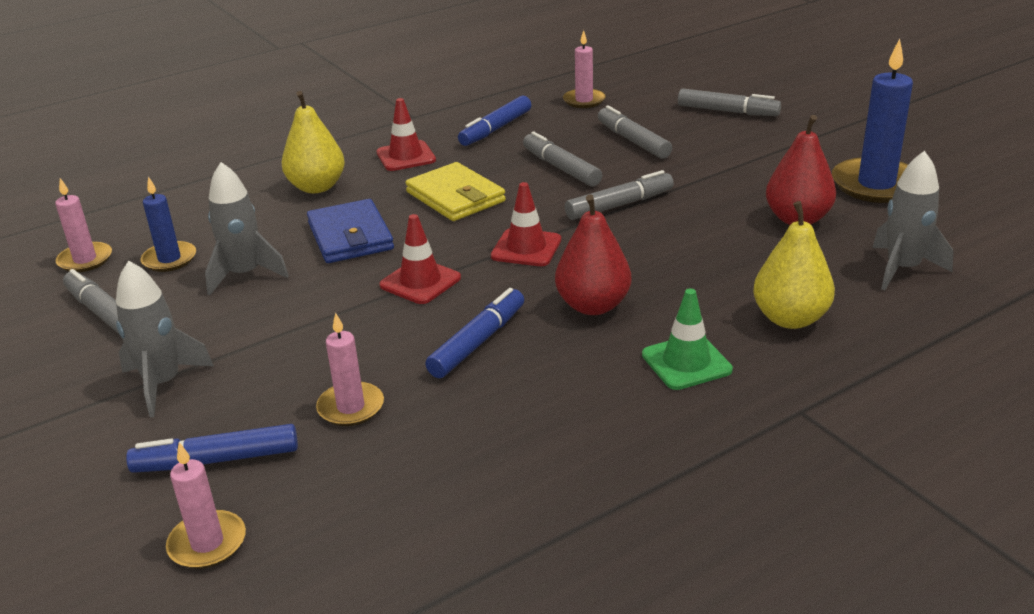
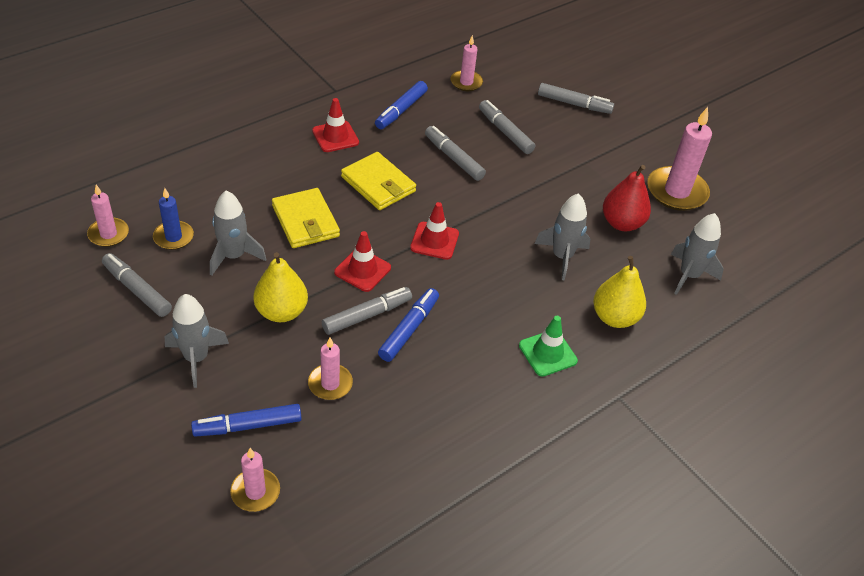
camera: 10 degrees left, 15 degrees up
(317, 187) = (271, 166): yellow pear -> yellow pear (281, 312)
(350, 236) = (305, 221): blue wallet -> yellow wallet
(593, 306) = (484, 299): red pear -> none
(619, 205) = (498, 201): grey marker -> grey marker (367, 315)
(709, 257) = (562, 257): none -> grey rocket
(876, 184) = (676, 191): blue candle -> pink candle

